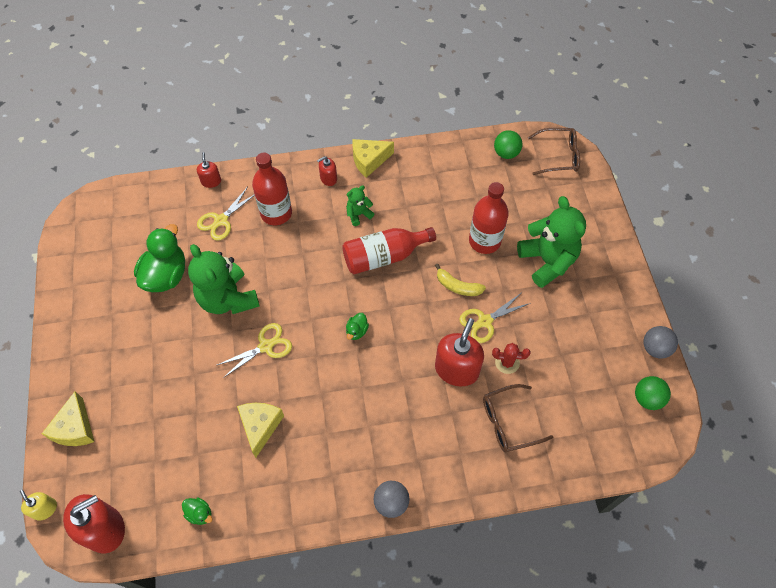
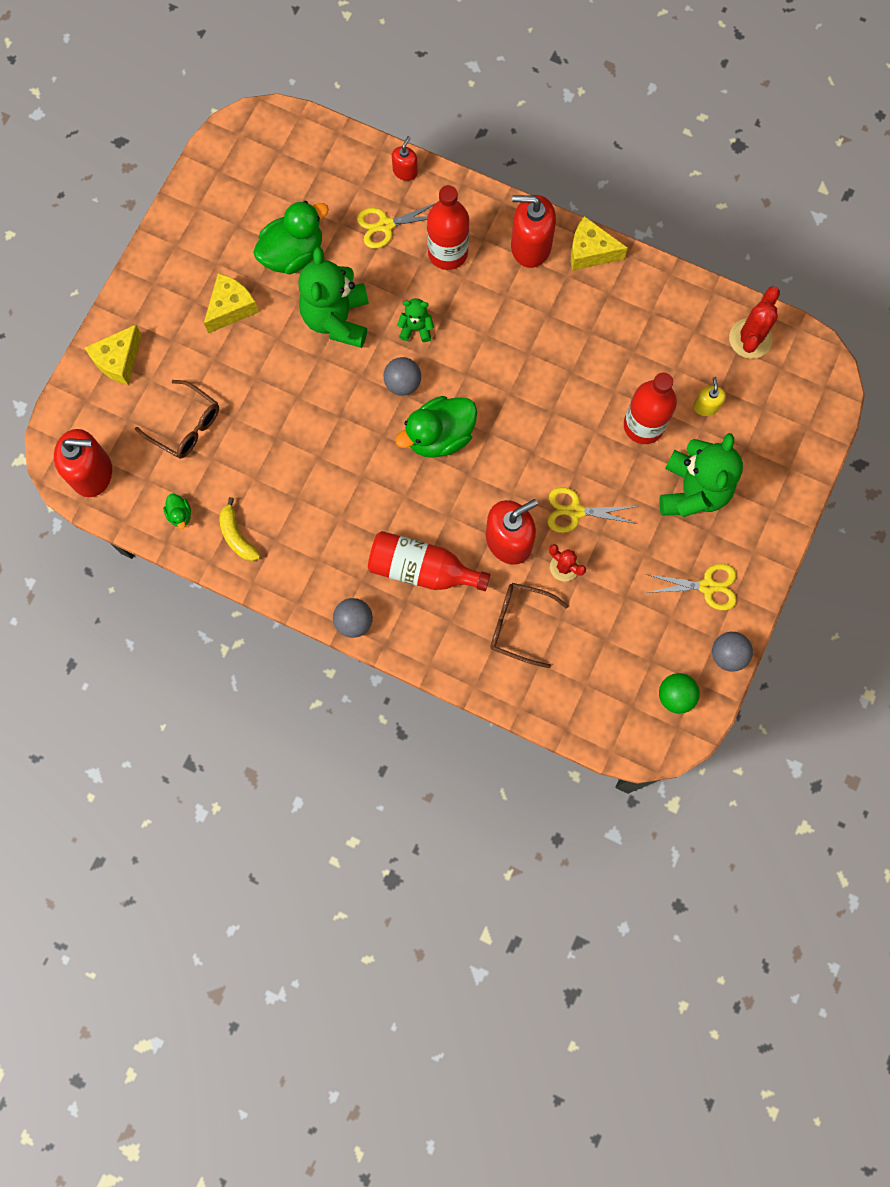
camera: 35 degrees right, 15 degrees up
(45, 509) = (52, 420): yellow soap dispenser -> yellow soap dispenser (706, 406)
(260, 426) = (284, 471): yellow cheese -> yellow cheese (231, 308)
(266, 346) = (341, 394): yellow scissors -> yellow scissors (707, 586)
(305, 312) = (403, 383): none -> grey ball
(328, 178) = (530, 246): red soap dispenser -> red soap dispenser, size x1.95
(357, 331) = (439, 436): green duck -> green duck, size x2.22
(358, 214) = (533, 309): green teddy bear -> green teddy bear (416, 328)
(384, 256) = (524, 374): red bottle -> red bottle (422, 569)
(457, 286) = (576, 456): yellow banana -> yellow banana (237, 536)
(506, 153) = (750, 339): green ball -> red cactus
(558, 156) = (807, 380): brown glasses -> brown glasses (186, 426)

